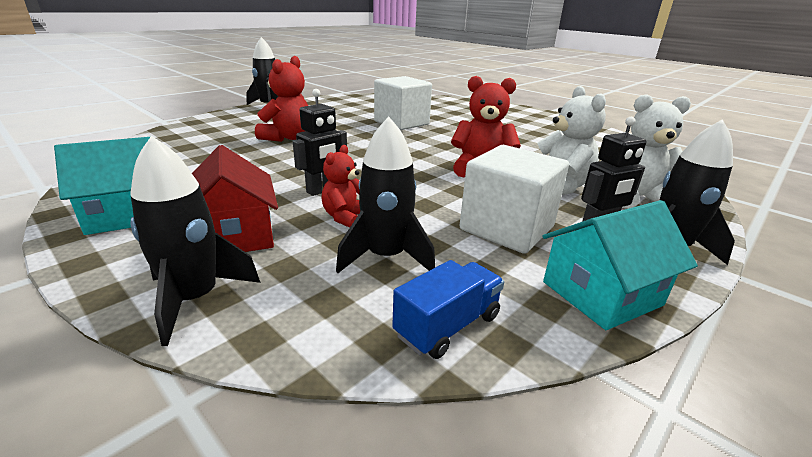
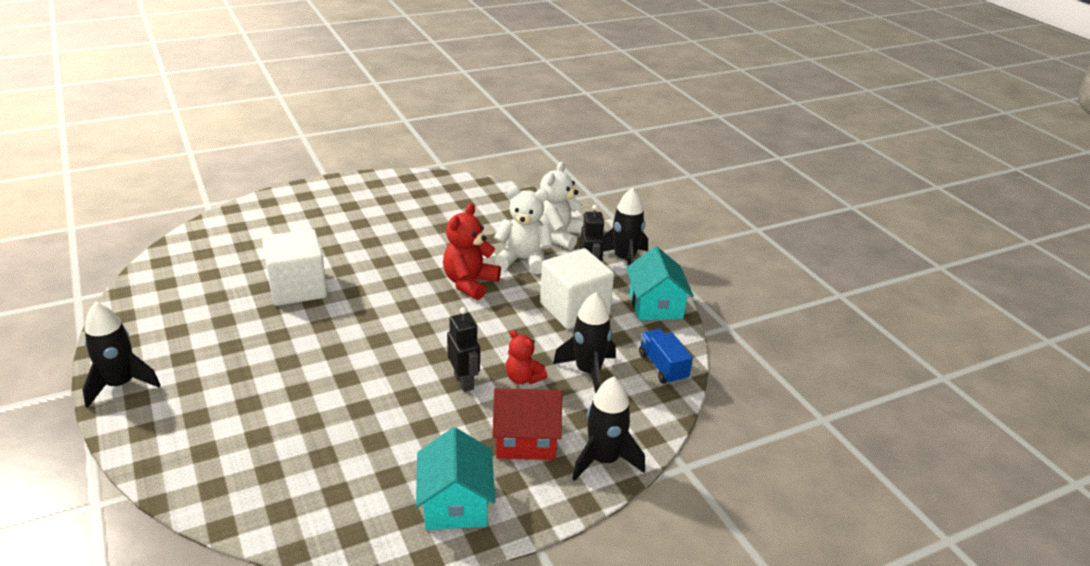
camera: 70 degrees left, 5 degrees up
(287, 138) = (292, 385): red teddy bear -> none

